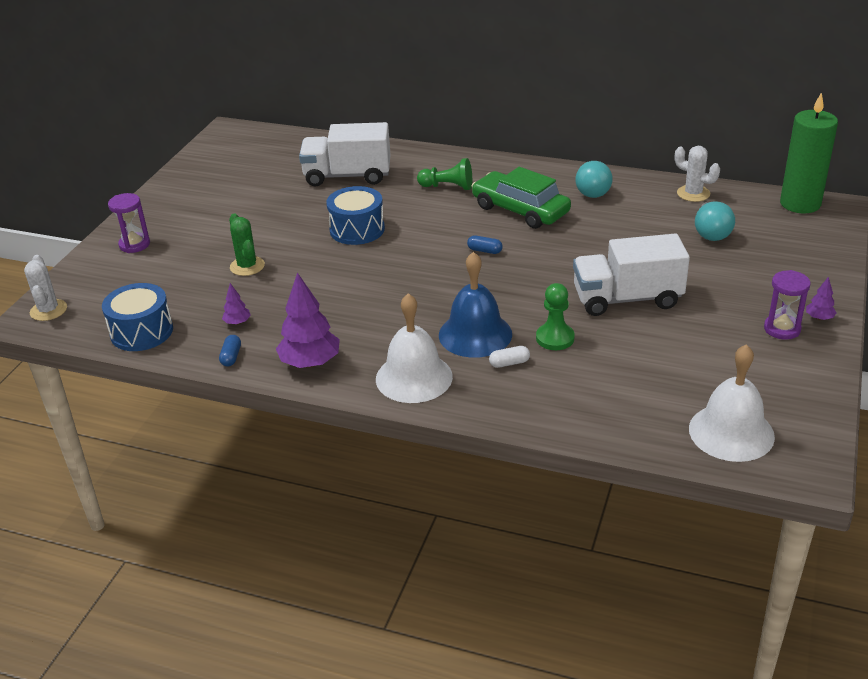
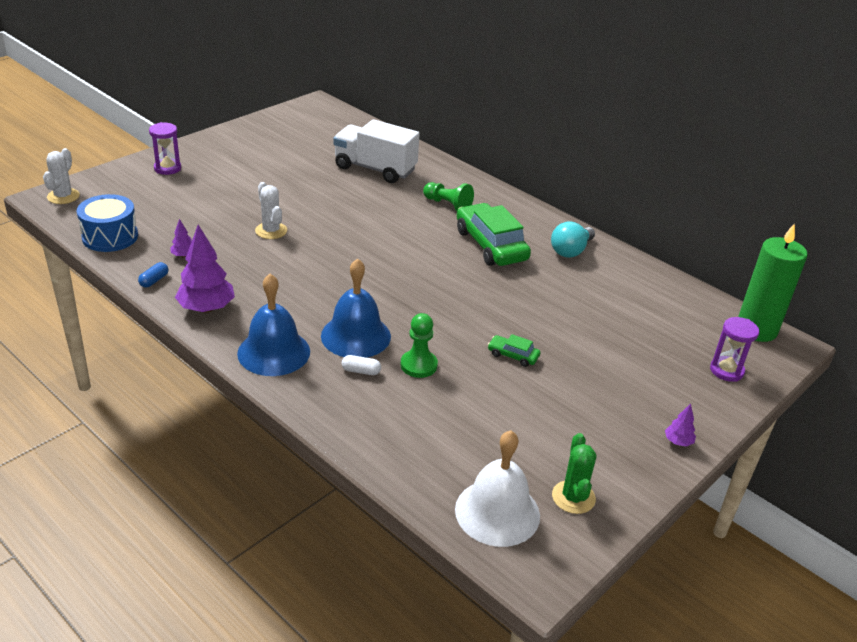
camera: 20 degrees right, 0 degrees up
(247, 266) = (232, 214): green cactus -> green cactus (573, 497)
(357, 229) = (342, 215): blue drum -> none
(414, 377) = (274, 352): white bell -> blue bell
(484, 251) = (429, 269): blue capsule -> none
(627, 299) = (513, 355): white truck -> green car
(693, 193) = (660, 284): white cactus -> white cactus (271, 231)
(711, 233) = (644, 325): turquoise light bulb -> none
(782, 329) = (632, 438): purple hourglass -> purple hourglass (726, 371)

